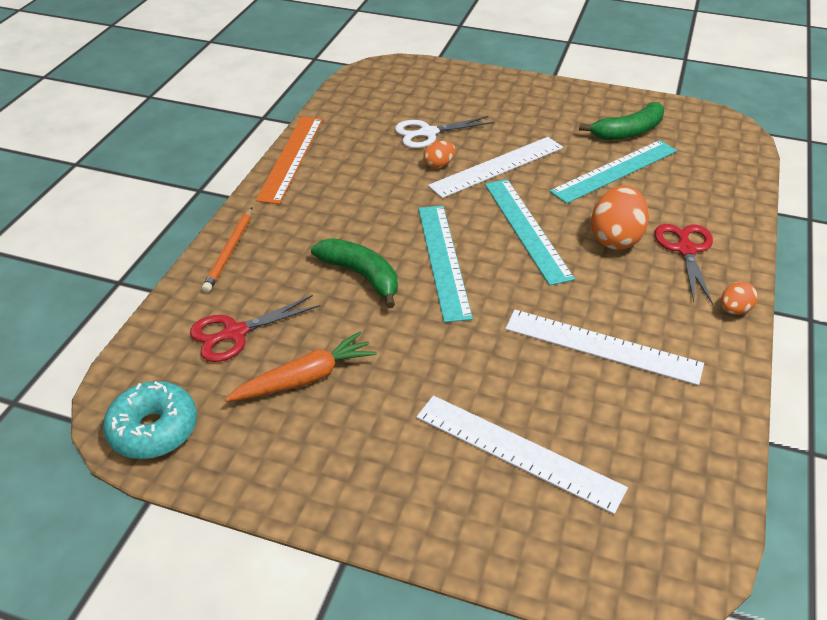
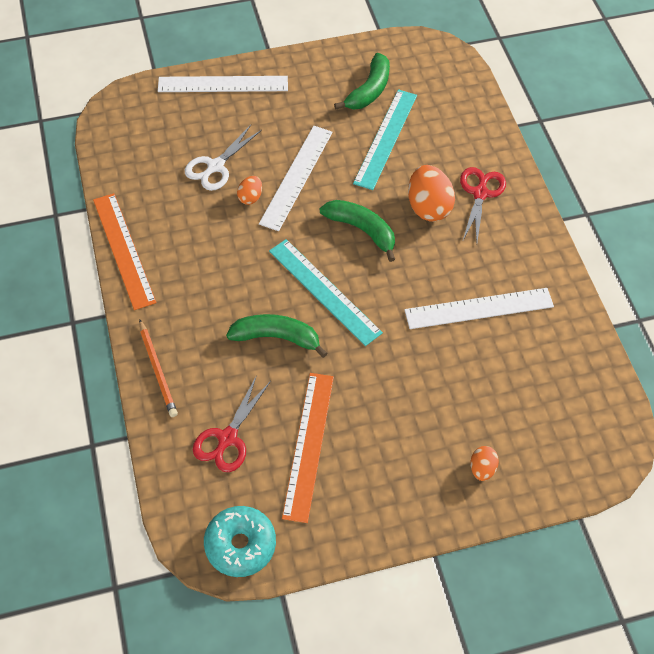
camera: 35 degrees left, 15 degrees up
(305, 378) = (308, 445): orange carrot -> orange ruler
(518, 452) = (482, 419): white ruler -> white ruler (223, 84)
(526, 229) = (362, 230): turquoise ruler -> green banana
(686, 250) = (480, 193): red scissors -> red scissors turned 45 degrees clockwise
(734, 310) = (539, 232): orange egg -> orange egg (482, 468)

